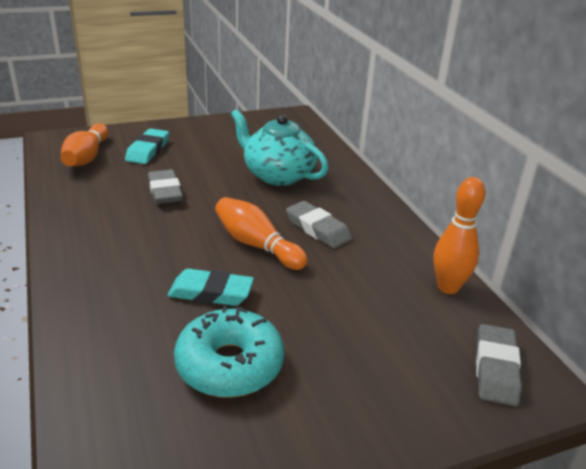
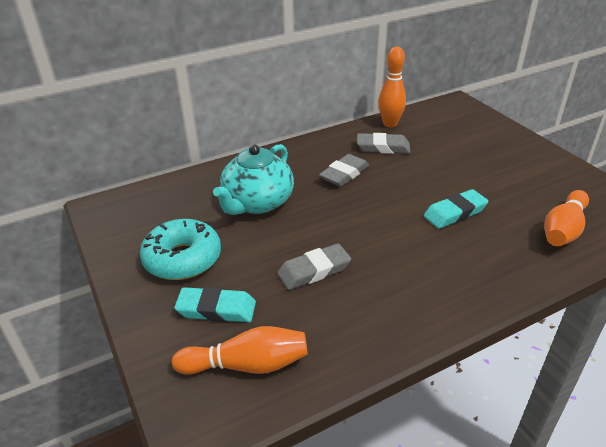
camera: 95 degrees left, 5 degrees up
(211, 293) = (455, 213): turquoise eraser -> turquoise eraser turned 60 degrees clockwise
(229, 365) = (517, 194): turquoise donut -> turquoise donut (182, 259)
(256, 245) = (382, 200): orange bowling pin -> orange bowling pin (563, 230)
(495, 369) = (453, 113): grey eraser -> grey eraser (383, 147)

